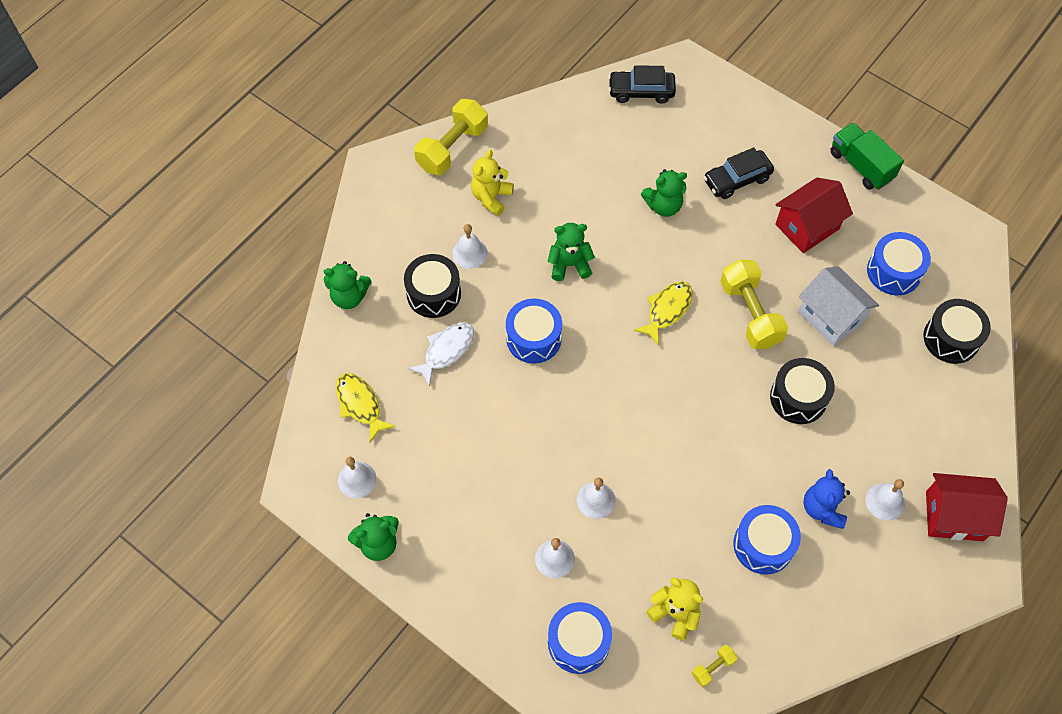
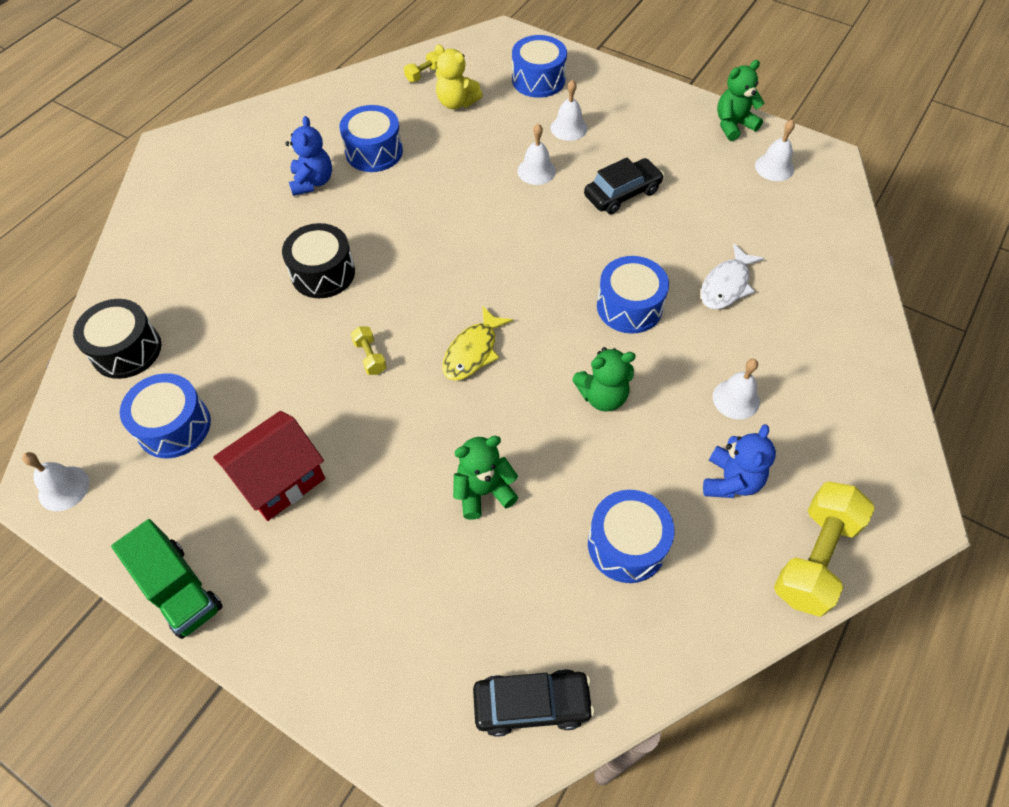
camera: 175 degrees right, 5 degrees down
(349, 296) = (864, 332): green teddy bear -> none
(360, 404) = (800, 227): yellow fish -> none
(434, 293) = (764, 345): black drum -> none
(491, 197) = (731, 481): yellow teddy bear -> blue teddy bear
(571, 165) = (626, 545): none -> blue drum
(737, 180) = (375, 545): black car -> black car (622, 193)
(750, 313) = (370, 357): yellow dumbbell -> yellow dumbbell, size x0.46
(831, 316) = (269, 362): white house -> none
(885, 501) = (249, 192): white bell -> white bell (63, 488)
(954, 516) = (183, 187): red house -> none

